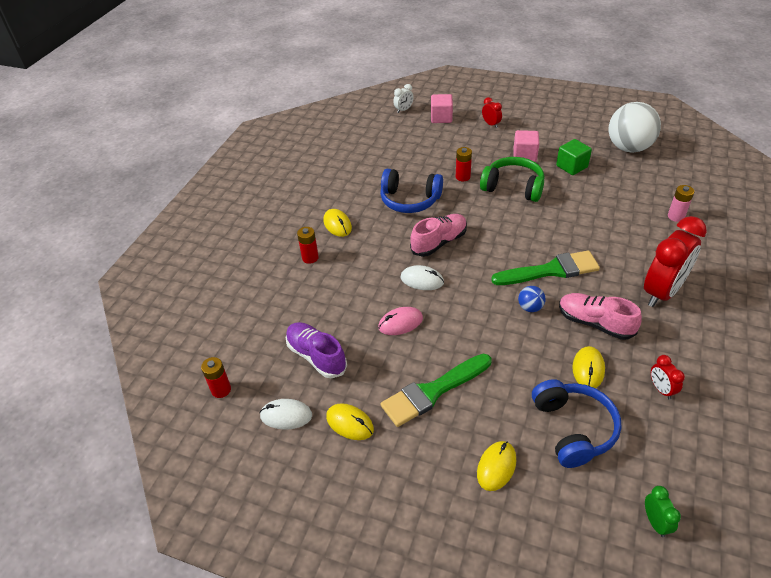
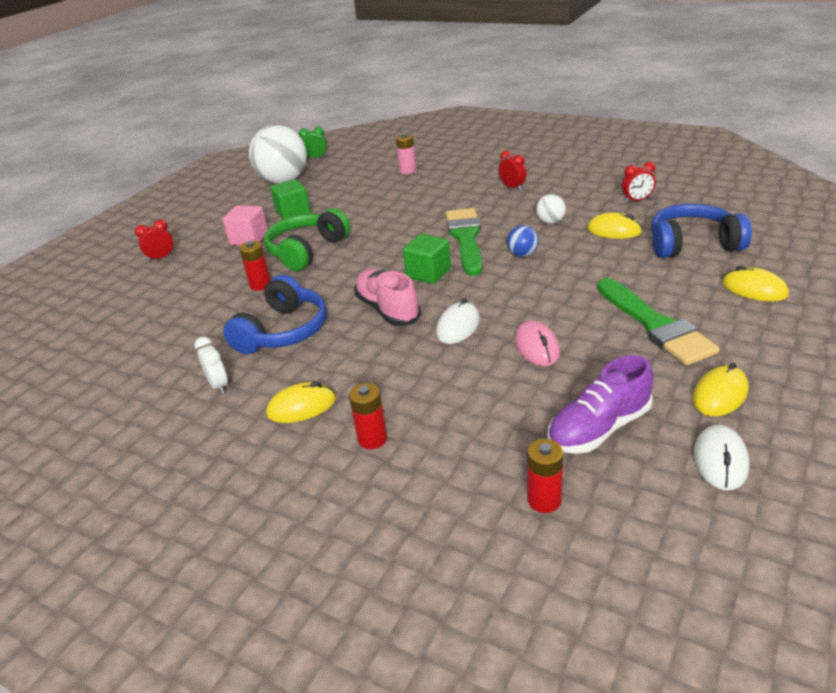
camera: 80 degrees left, 10 degrees down
(221, 390) = (679, 550): red battery -> red battery (544, 500)
(403, 110) = (47, 330): white clock -> white clock (219, 385)
(441, 118) = (105, 296): pink cube -> none
(490, 256) = (428, 273): none -> green cube
(595, 323) = (550, 222): pink shoe -> white ball
(655, 522) = (786, 217): green clock -> green clock (316, 158)
(662, 292) = (512, 187): red clock -> red clock, size x0.44

